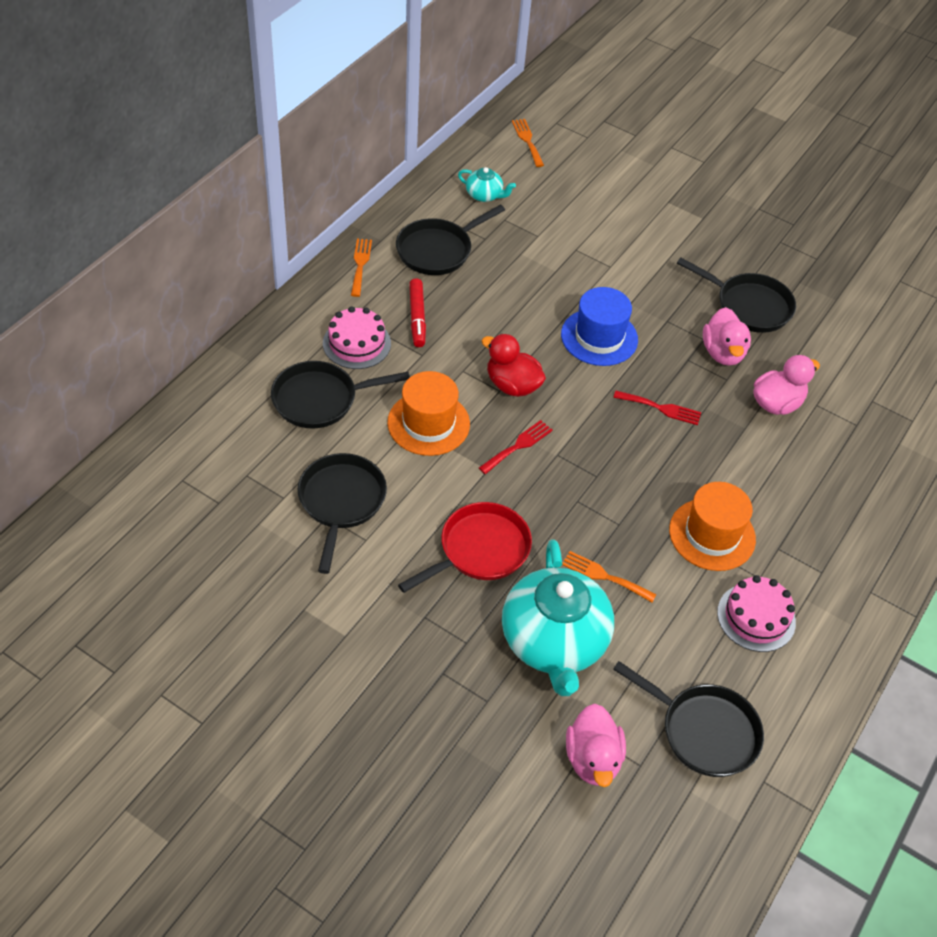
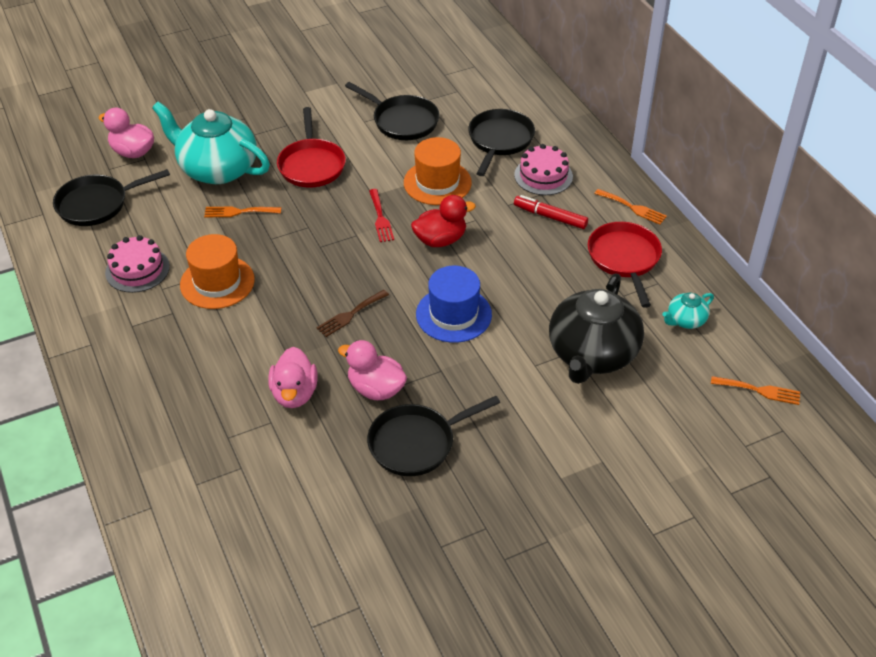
camera: 125 degrees right, 5 degrees down
(438, 250) = (624, 259): black pan -> red pan
(569, 237) = (592, 354): none -> black teapot
(604, 576) = (239, 212): orange fork -> orange fork turned 150 degrees counterclockwise
(661, 408) = (350, 315): red fork -> brown fork

